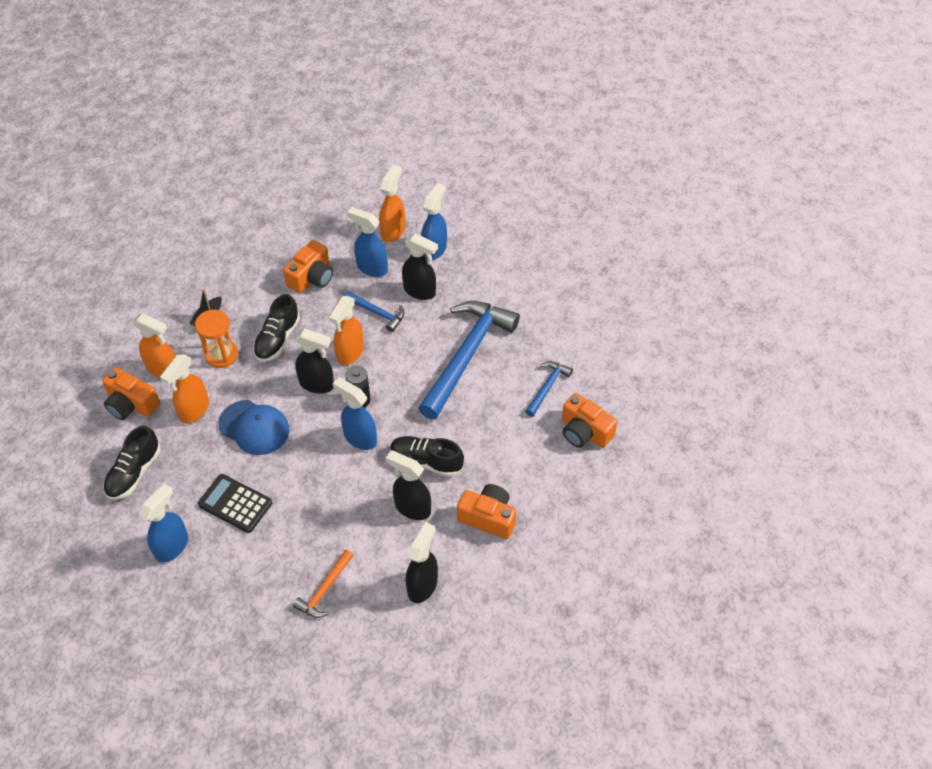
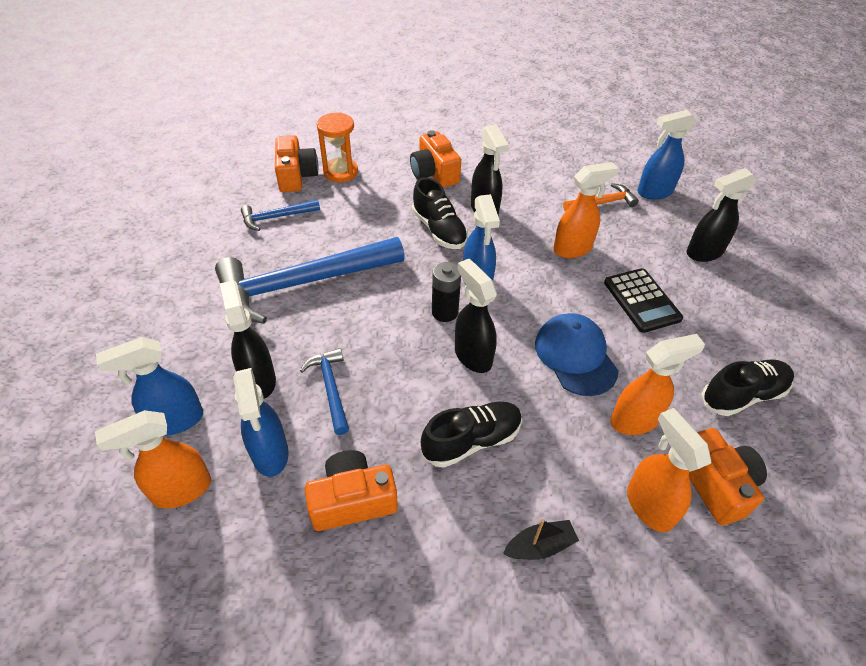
camera: 140 degrees left, 5 degrees down
(172, 546) = (726, 303): blue spray bottle -> blue spray bottle (654, 192)
(221, 355) = (557, 470): orange hourglass -> orange hourglass (340, 172)
(350, 353) = (407, 364): orange spray bottle -> orange spray bottle (573, 249)
(422, 585) = (524, 167): black spray bottle -> black spray bottle (704, 253)

